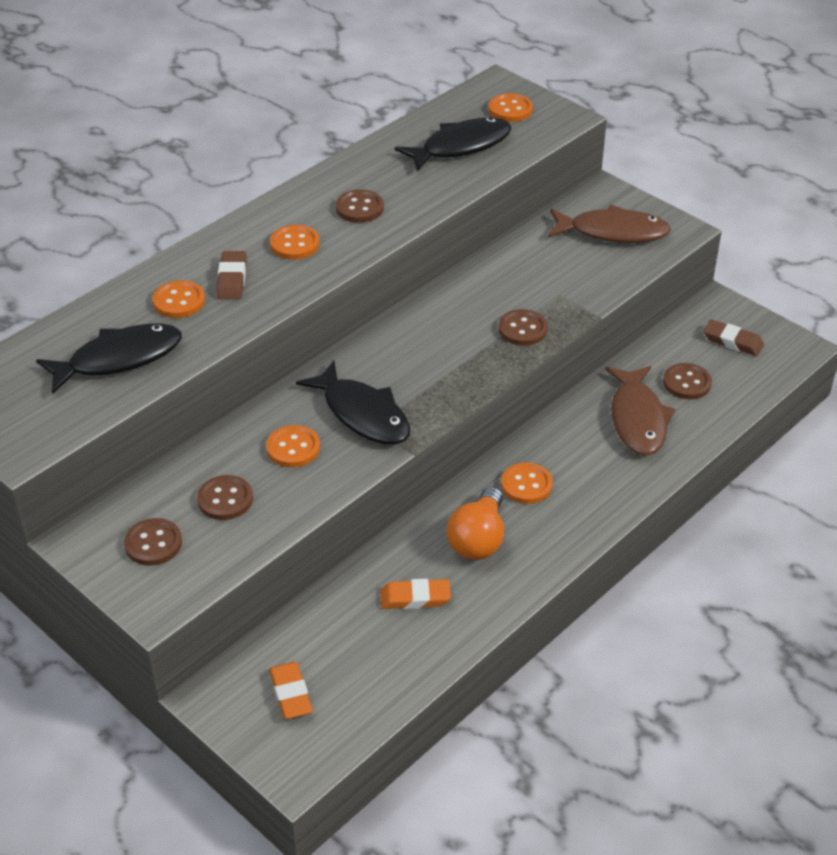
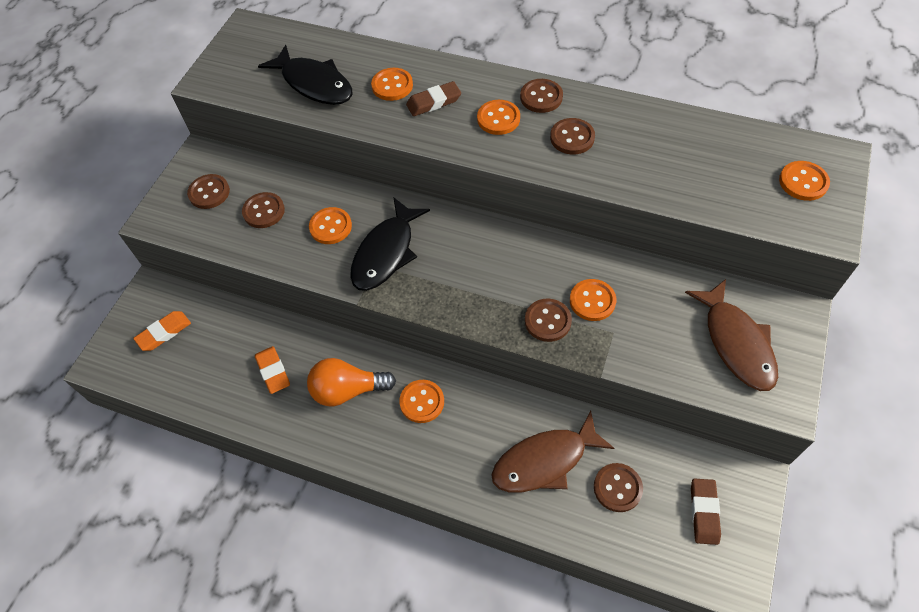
camera: 70 degrees right, 15 degrees up
(289, 209) = (541, 97): none -> brown button
(460, 146) = (712, 168): black fish -> none
(518, 295) = (592, 301): none -> orange button

